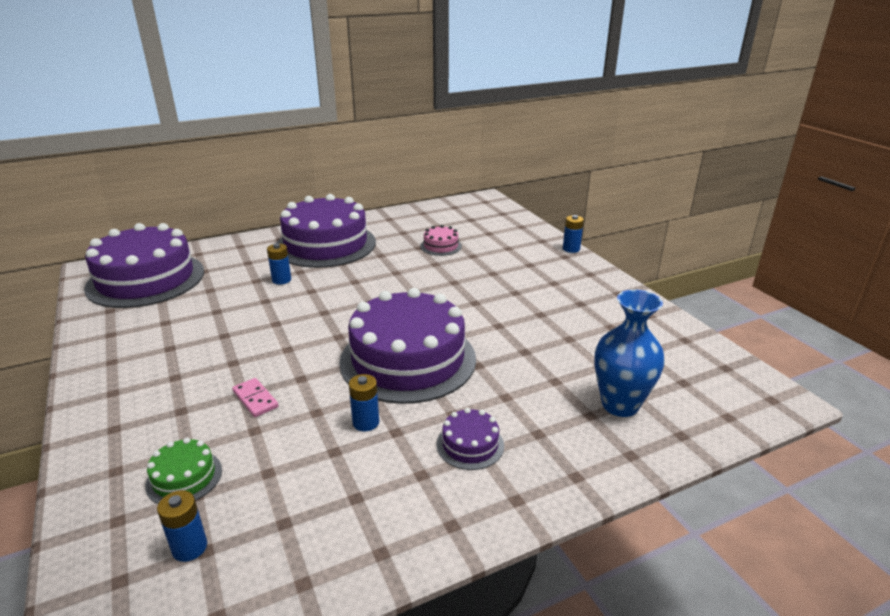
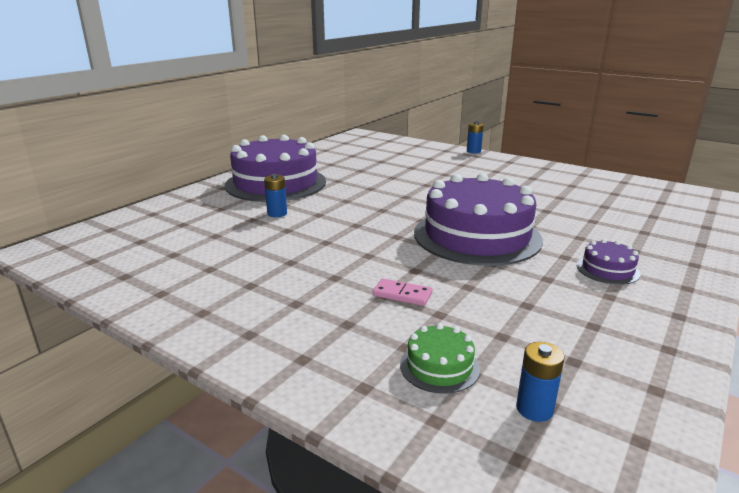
camera: 30 degrees left, 5 degrees down
(146, 279) = (125, 244): purple cake -> none
(366, 422) = (516, 280): blue battery -> none
(441, 246) = (377, 166): pink cake -> none
(620, 405) = (650, 222): blue vase -> none

